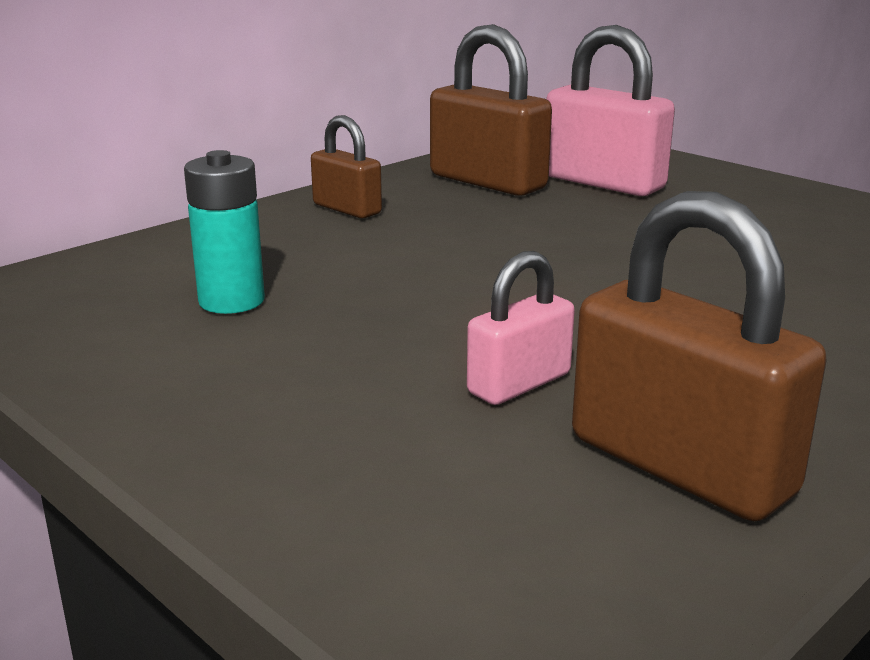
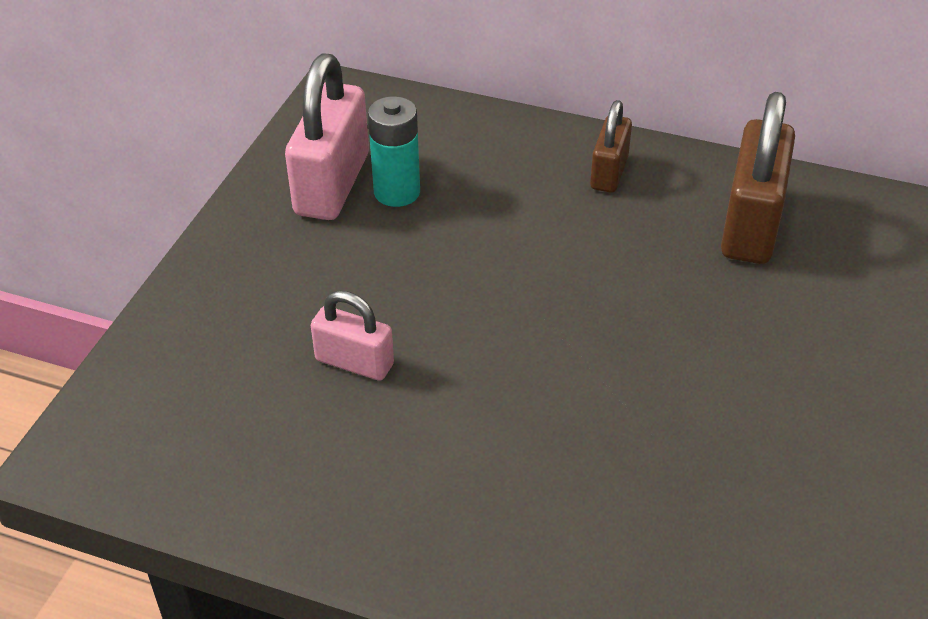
camera: 65 degrees right, 20 degrees up
(603, 183) = (818, 299): pink padlock -> pink padlock (332, 184)
(680, 466) = (286, 462): brown padlock -> none

